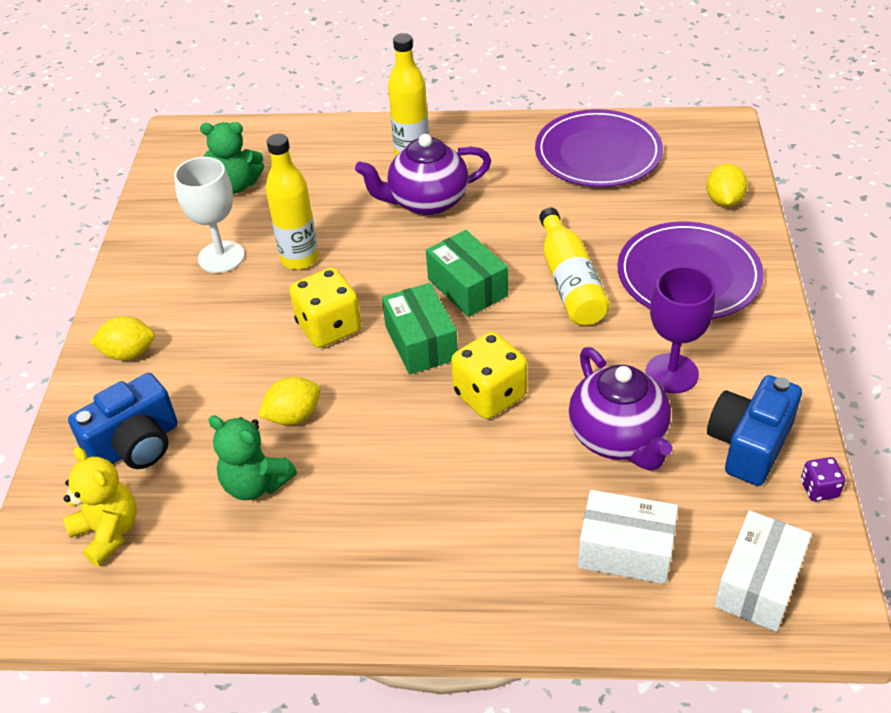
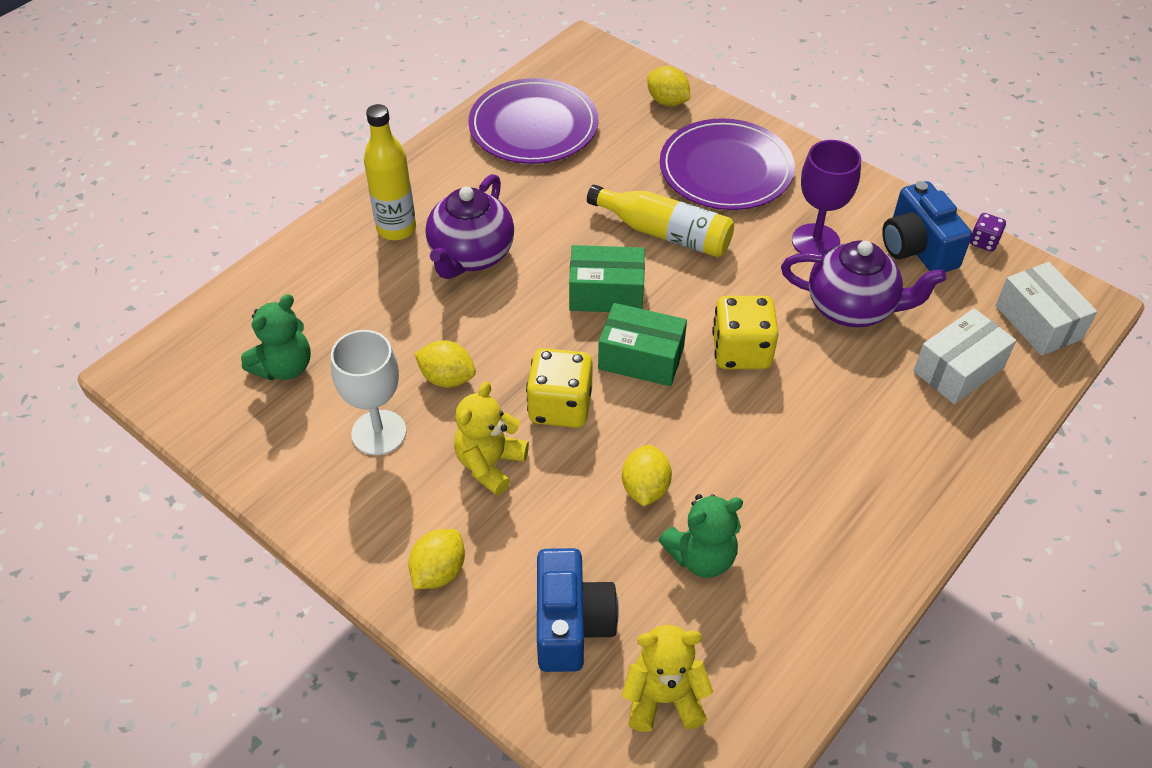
camera: 55 degrees left, 5 degrees up
(242, 323) = (490, 464): none -> yellow teddy bear
(299, 259) = (447, 378): yellow bottle -> yellow lemon

